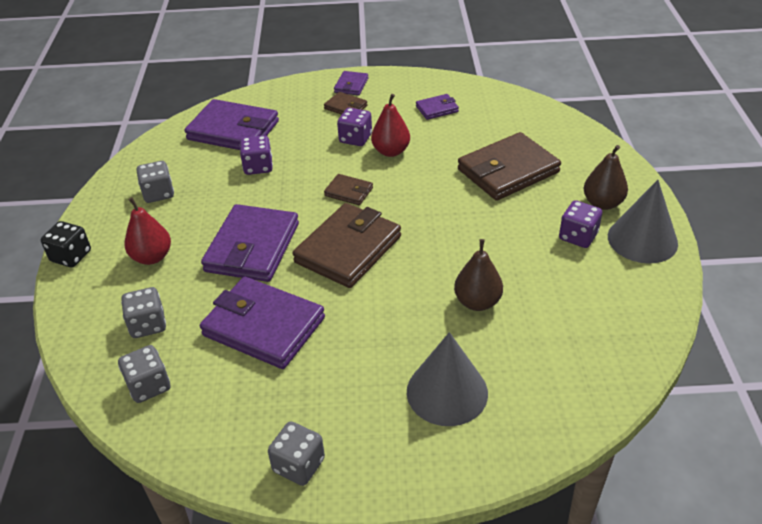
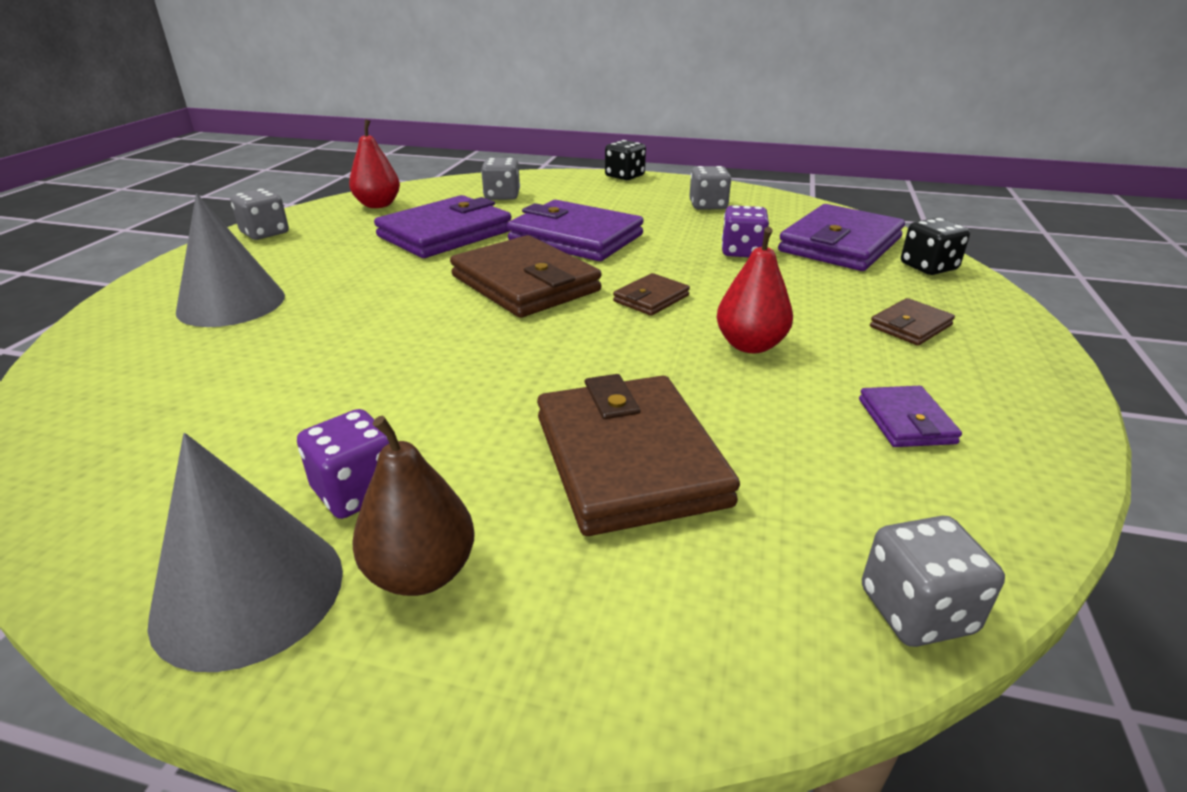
camera: 105 degrees right, 10 degrees down
(149, 386) = (428, 194): grey dice -> grey dice (916, 611)
(152, 257) = (598, 200): red pear -> red pear (378, 205)
(262, 101) = (928, 267): none -> black dice
(351, 85) = (999, 341): purple wallet -> none
(355, 139) = (800, 321): purple dice -> none
(477, 302) = (332, 349): brown pear -> none

